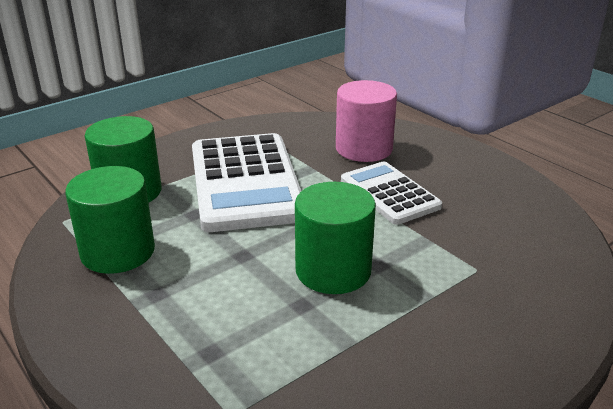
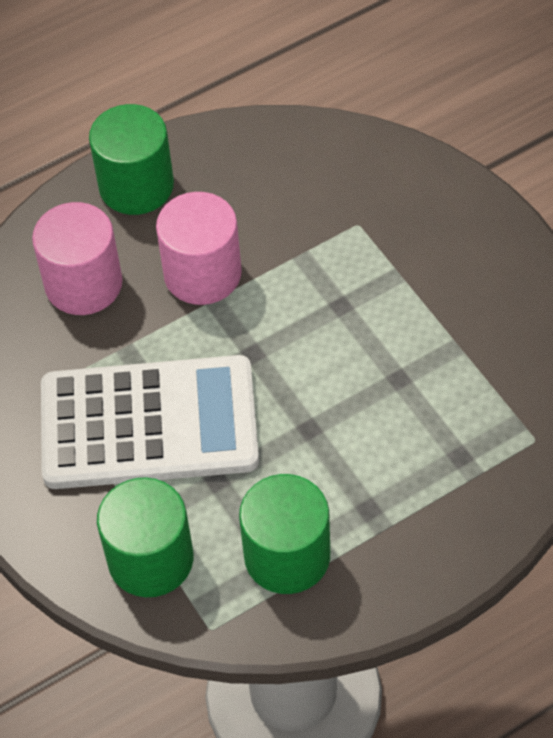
camera: 80 degrees left, 25 degrees up
(333, 270) = (346, 346): green cylinder -> green cylinder (136, 186)
(389, 193) = (202, 274): white calculator -> pink cylinder

